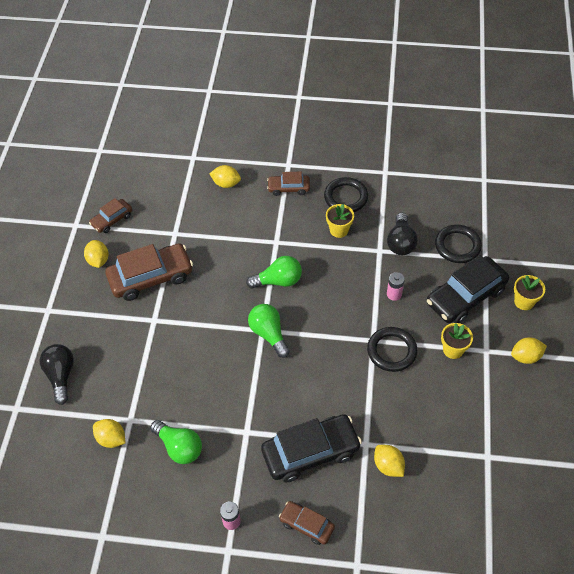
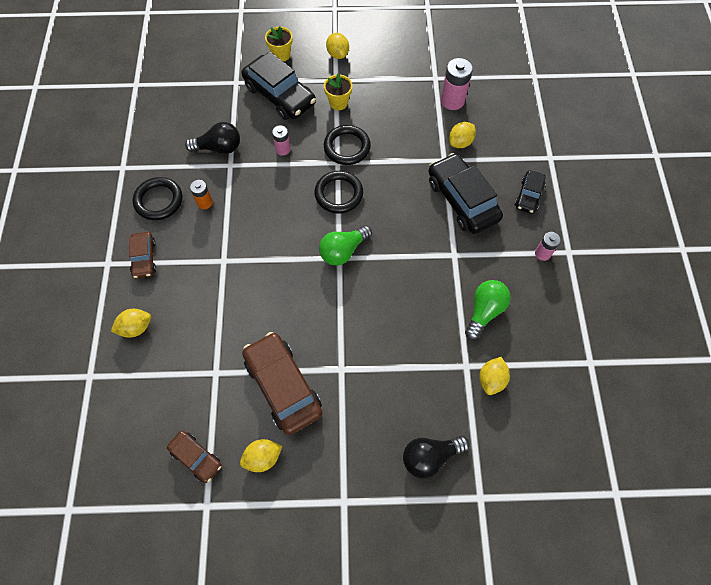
camera: 100 degrees left, 10 degrees up
(226, 184) = (136, 328): yellow lemon -> yellow lemon turned 60 degrees clockwise
(278, 281) = (276, 251): green light bulb -> none
(306, 525) = (528, 196): brown car -> black car
(339, 230) = (205, 202): yellow flower pot -> orange battery
(450, 469) = (452, 101): none -> pink battery
(457, 246) = (221, 103): black ring -> black ring (339, 194)

